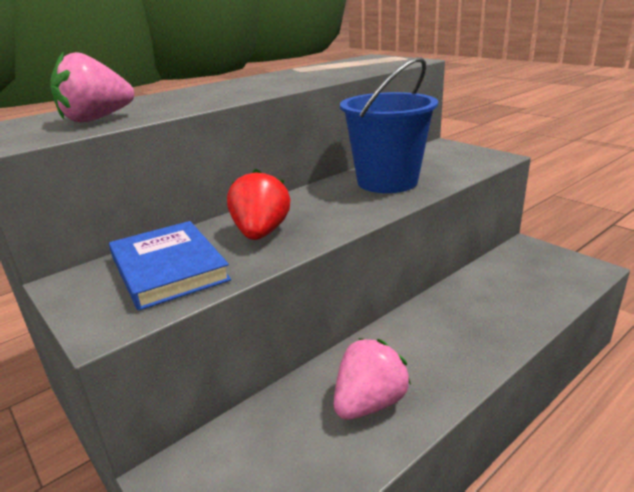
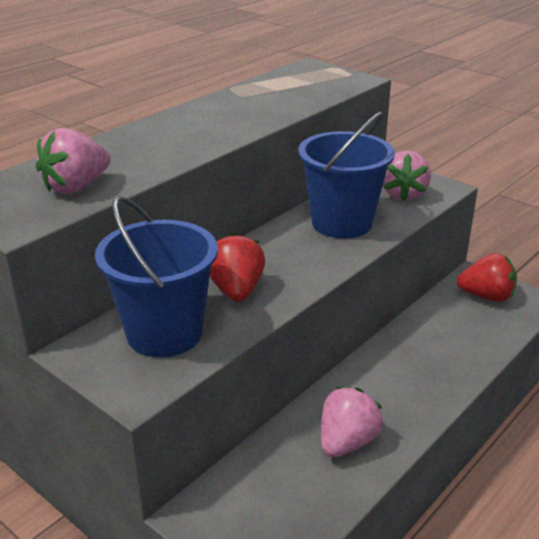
camera: 10 degrees left, 5 degrees up
(168, 268) = (164, 333): blue book -> blue bucket
(453, 161) = (403, 194): none -> pink strawberry
(540, 263) = (486, 296): none -> red strawberry

